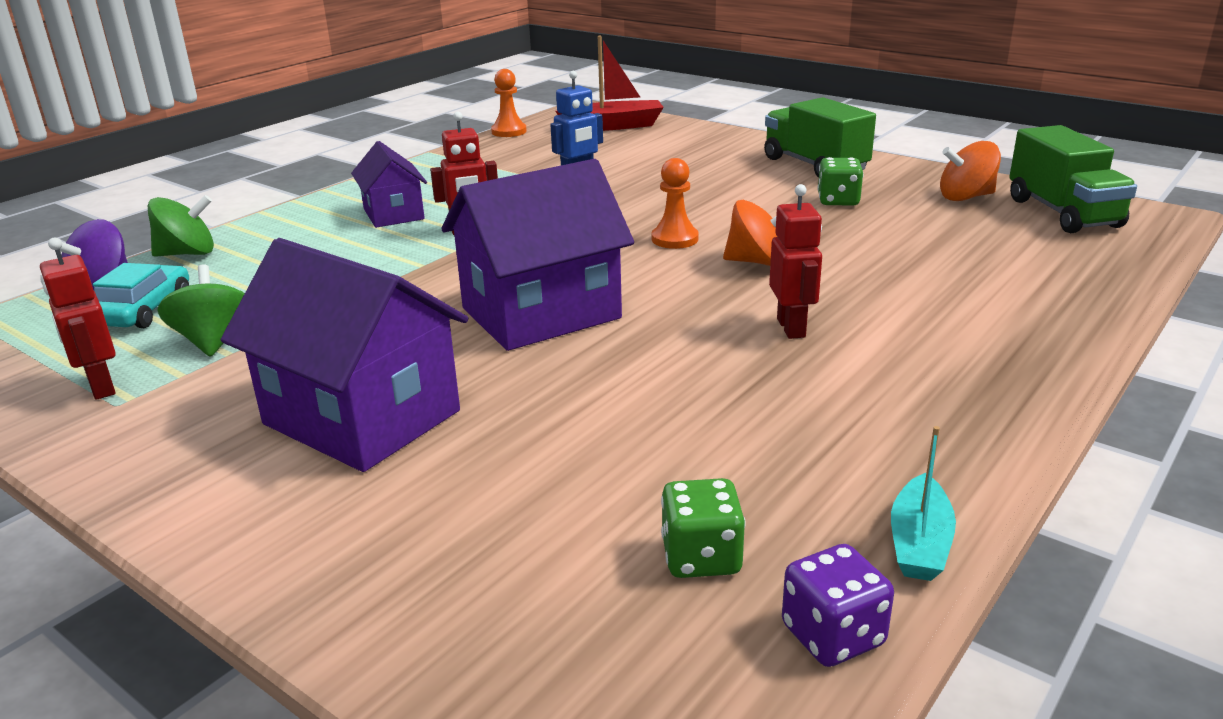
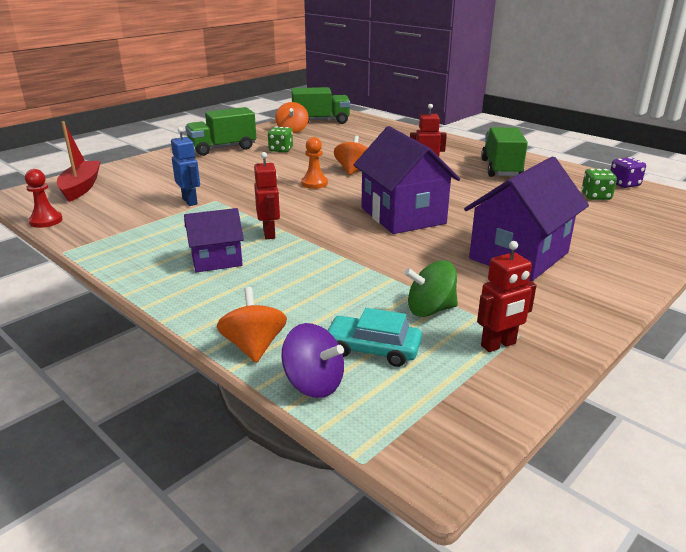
camera: 85 degrees left, 0 degrees up
(187, 253) = (254, 346): green spinning top -> orange spinning top
(509, 131) = (46, 221): orange pawn -> red pawn
(861, 420) = (501, 168): none -> green truck
(919, 543) = (573, 170): turquoise boat -> none

